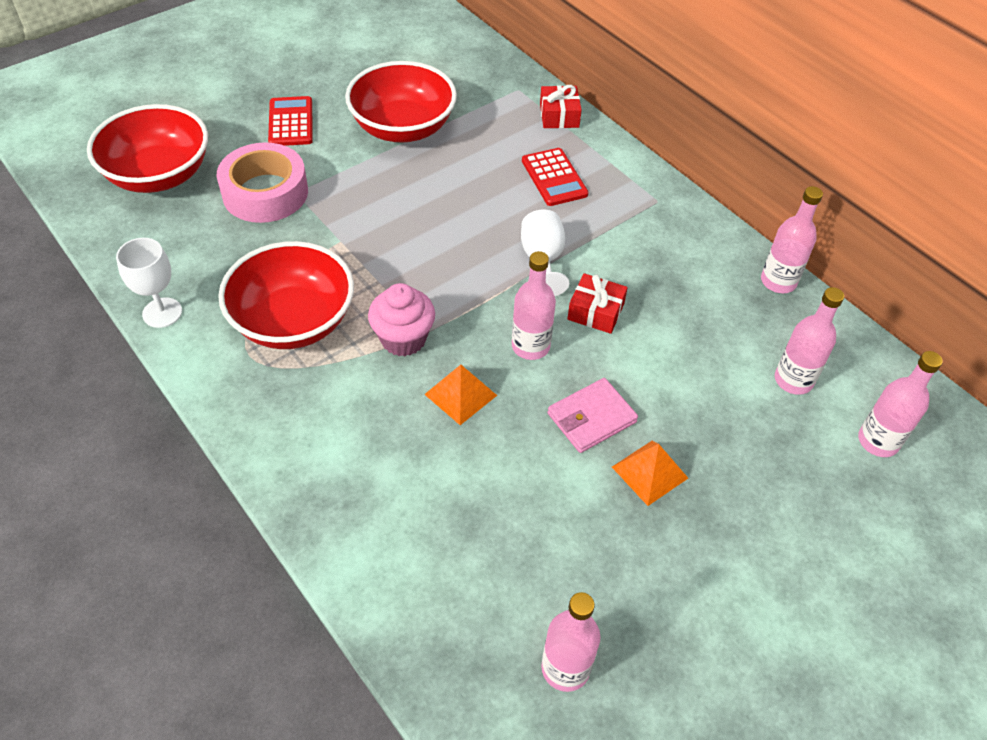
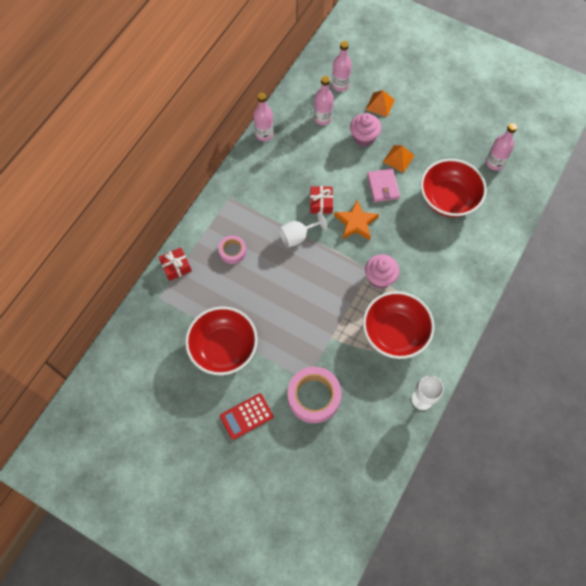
camera: 110 degrees left, 15 degrees up
(159, 175) = (328, 467): red bowl -> red bowl (448, 199)
(460, 394) = (398, 241): orange pyramid -> orange pyramid (380, 104)
(530, 346) = (356, 223): pink bottle -> orange star
(554, 177) = (232, 251): red calculator -> pink tape
(591, 418) = (383, 187): pink wallet -> pink wallet turned 45 degrees clockwise
(723, 431) = (363, 138): none -> pink cupcake

